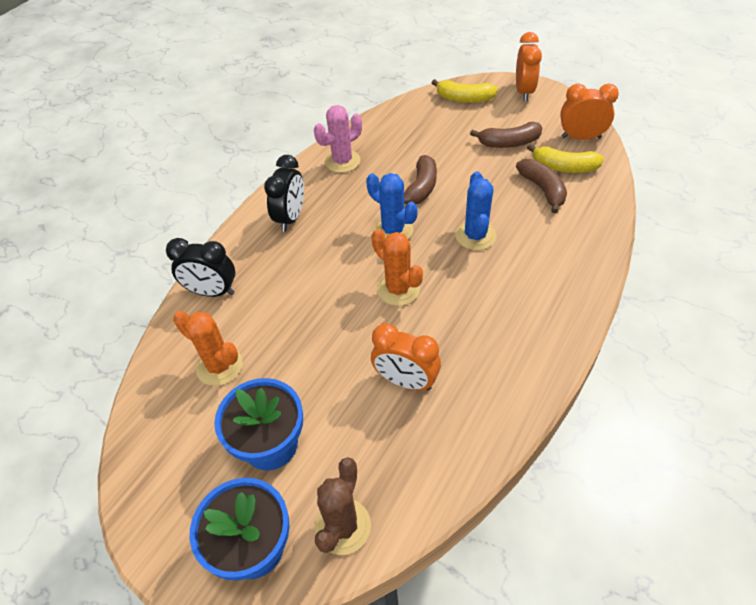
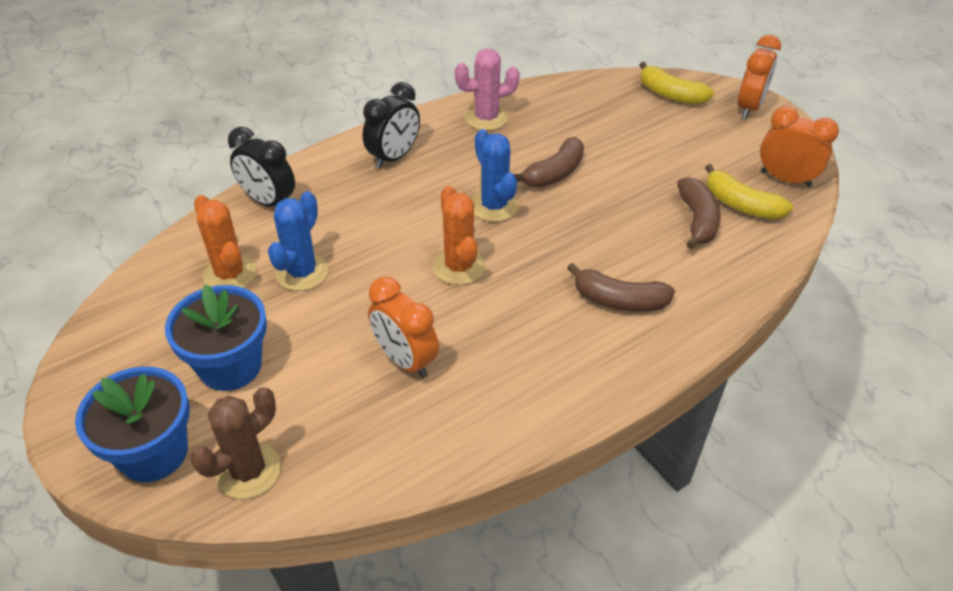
camera: 20 degrees right, 5 degrees down
(475, 236) = (582, 242): blue cactus -> blue cactus (302, 272)
(508, 143) = (691, 158): brown banana -> brown banana (619, 300)

